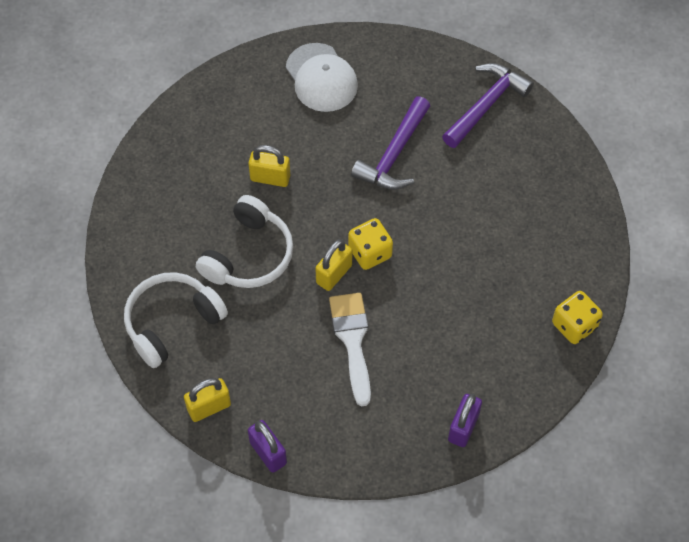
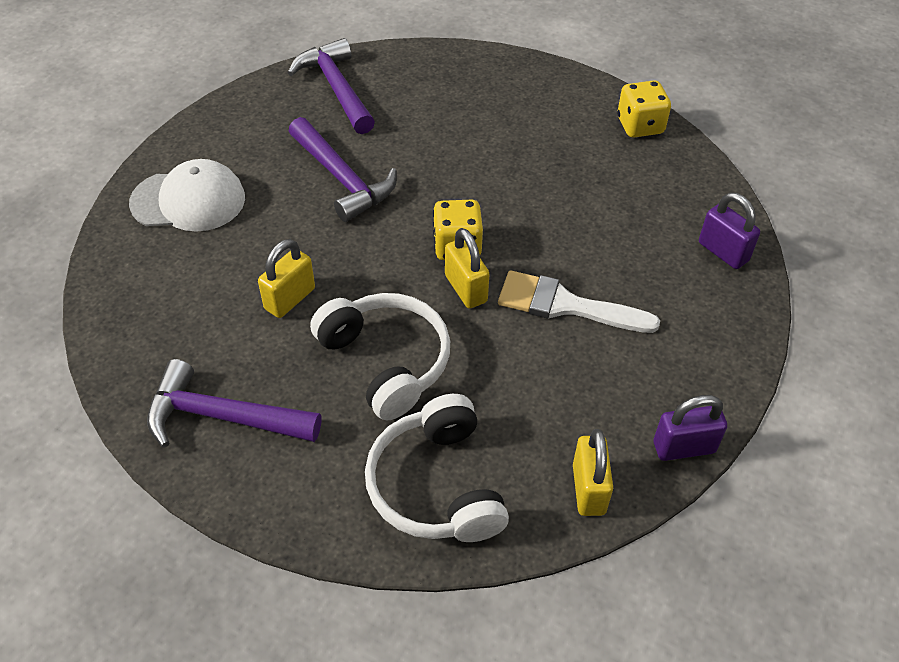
camera: 65 degrees left, 10 degrees down
(164, 189) = (223, 417): none -> purple hammer

